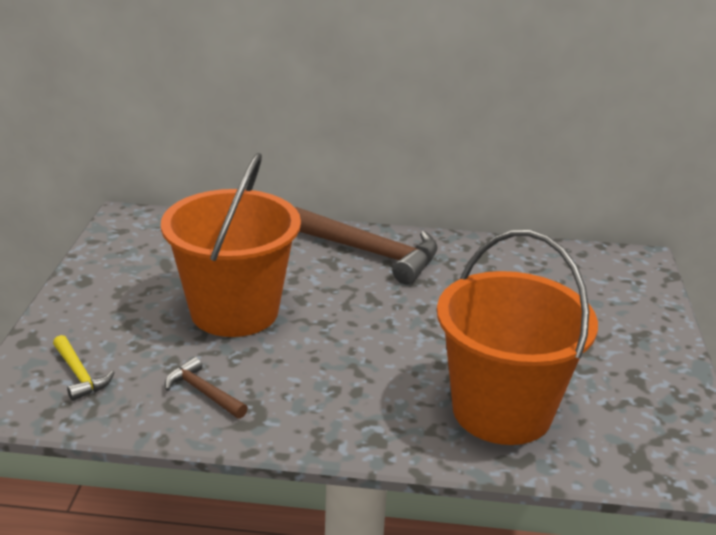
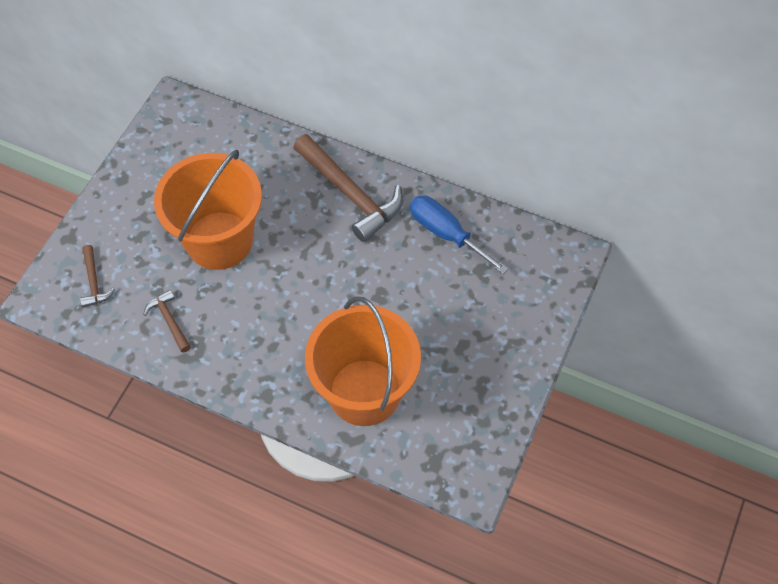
camera: 20 degrees right, 30 degrees up
(80, 375) = (94, 282): yellow hammer -> brown hammer
(497, 265) = (446, 234): none -> blue screwdriver

